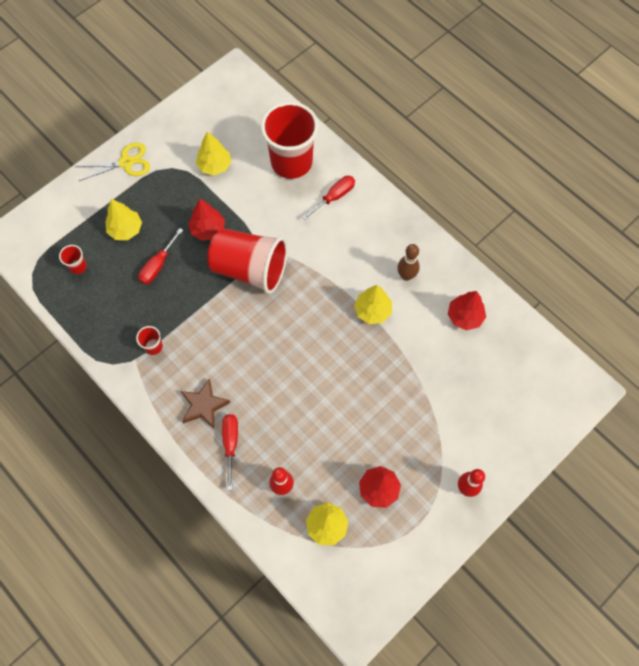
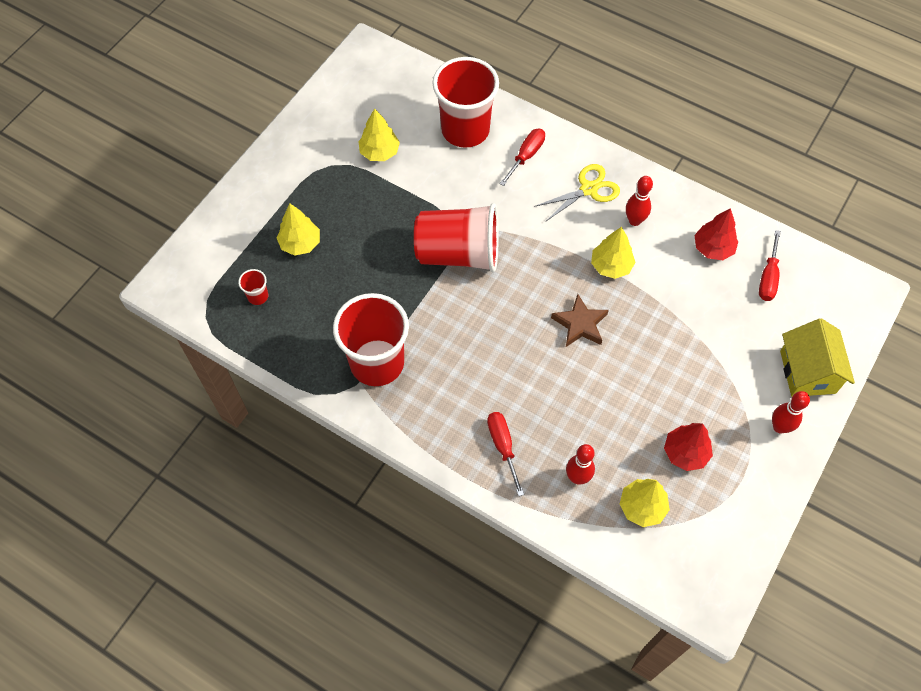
camera: 15 degrees left, 5 degrees down
(126, 162) = (275, 171): yellow scissors -> yellow scissors (588, 189)
(153, 346) = (377, 363): red cup -> red cup, size x2.50
(158, 265) = (351, 273): red screwdriver -> red screwdriver (768, 277)
(204, 405) = (457, 413): brown star -> brown star (580, 324)
(208, 229) = (395, 222): red tree -> none
(406, 276) = (634, 220): brown bowling pin -> red bowling pin
(507, 446) = (807, 372): none -> yellow house

